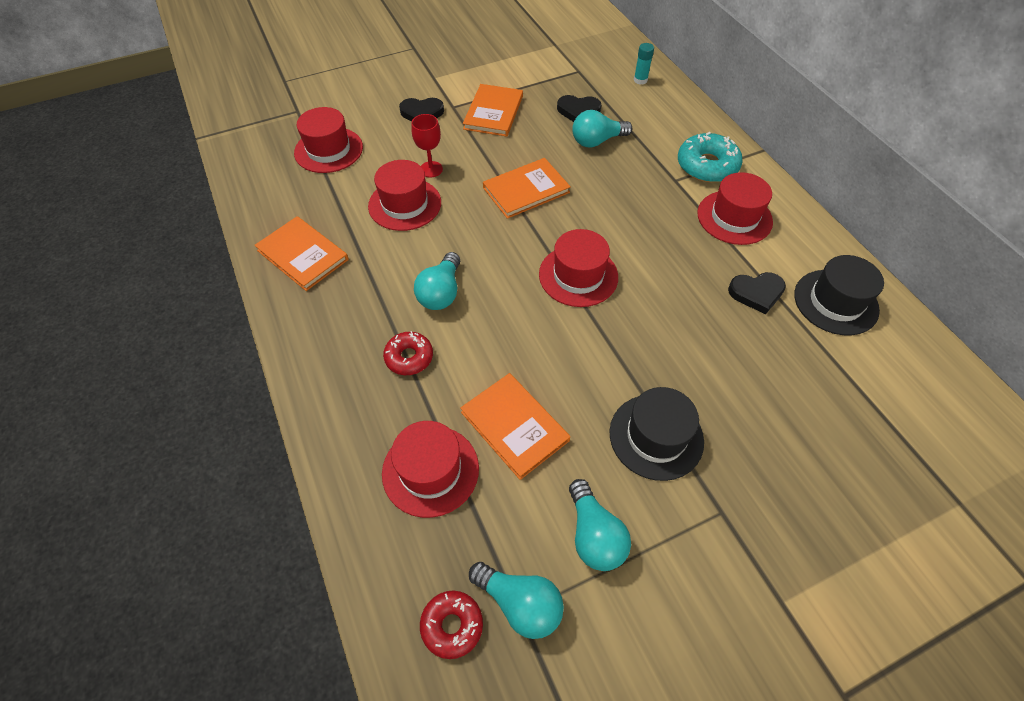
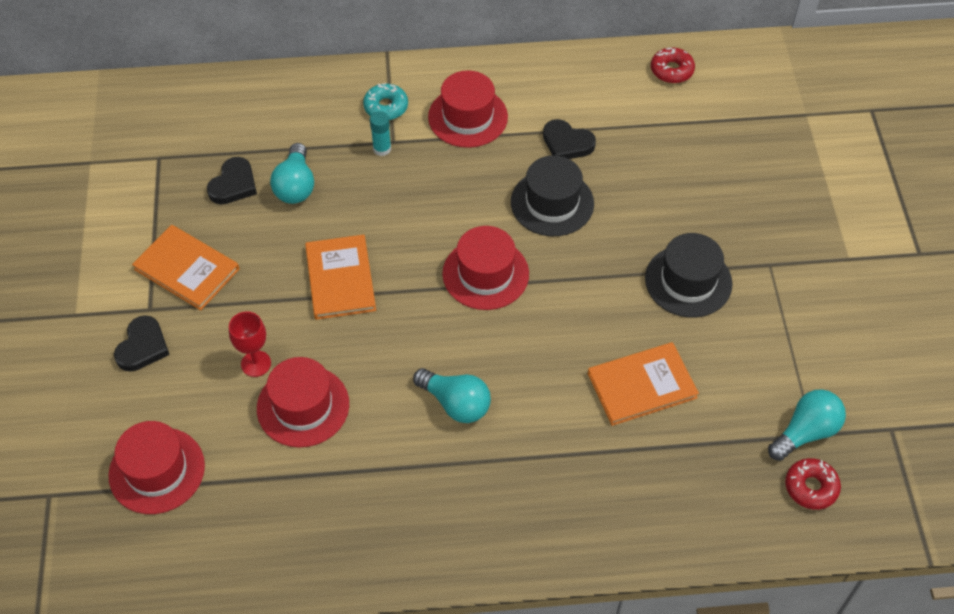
camera: 70 degrees left, 0 degrees up
(302, 255) = (336, 533): orange book -> none
(409, 357) = (529, 455): red donut -> red donut (671, 70)
(430, 470) = (665, 467): red hat -> none
(594, 535) = (763, 360): turquoise light bulb -> none
(640, 80) = (213, 106): turquoise glue stick -> turquoise glue stick (382, 149)
(707, 166) = (386, 107): turquoise donut -> turquoise donut, size x0.63
(756, 293) = (567, 143): black heart -> black heart turned 105 degrees clockwise
(835, 302) = (600, 92): black hat -> black hat (552, 203)

